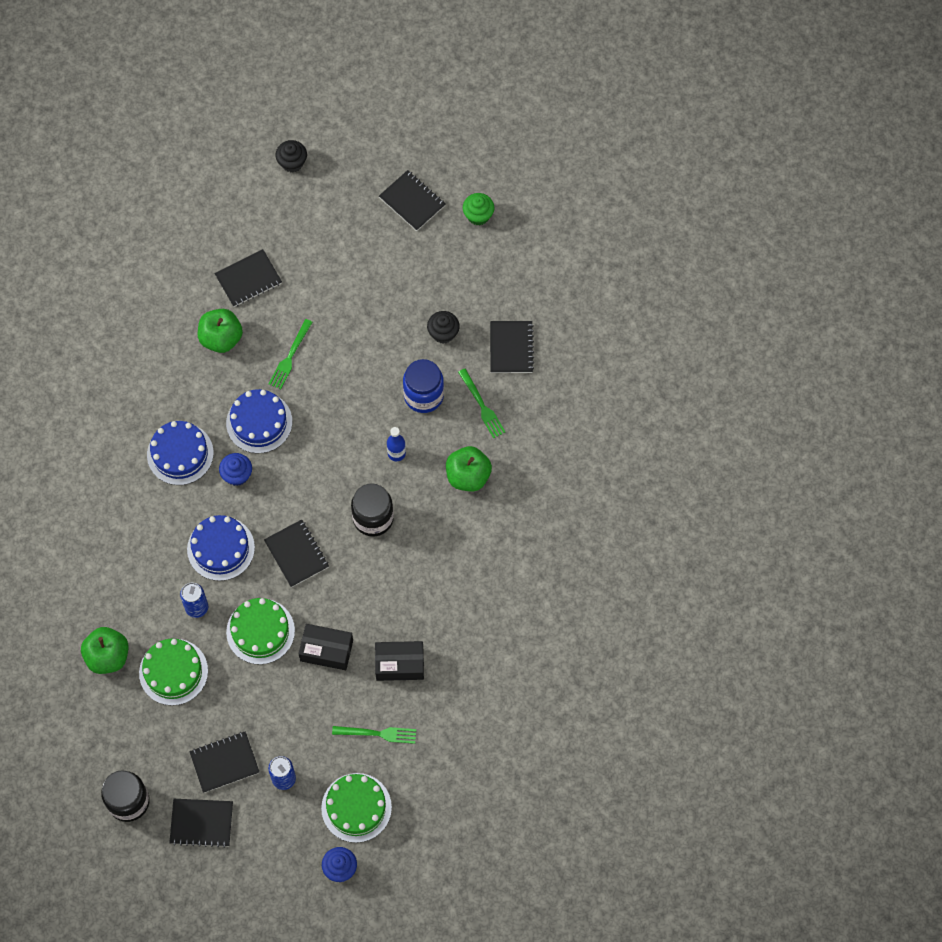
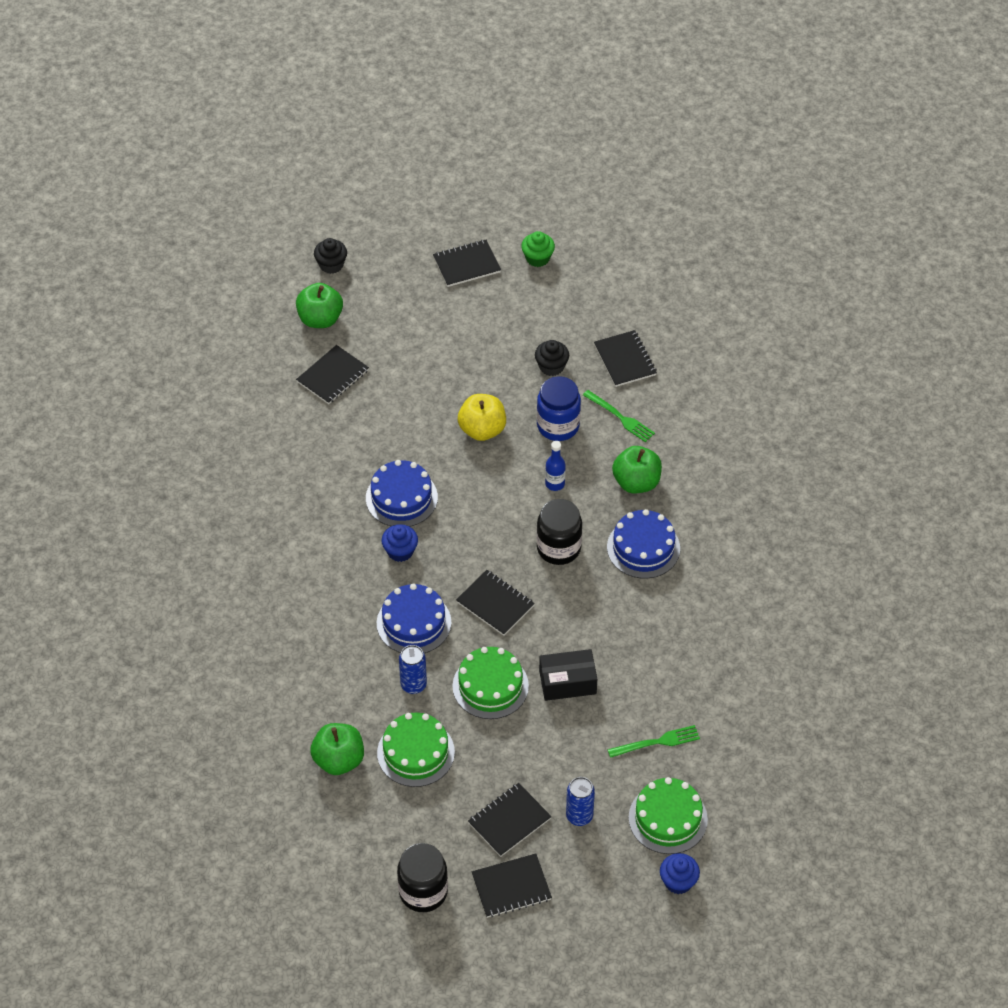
camera: 20 degrees left, 15 degrees down
(180, 454) = (332, 550): blue cake -> blue cake (643, 548)
(221, 338) = (328, 435): green apple -> green apple (320, 319)
(290, 357) = (406, 431): green fork -> none
(356, 377) = (482, 430): none -> yellow apple
(399, 664) = (649, 671): black box -> none
(412, 201) = (467, 265): black notebook -> black notebook turned 45 degrees counterclockwise

